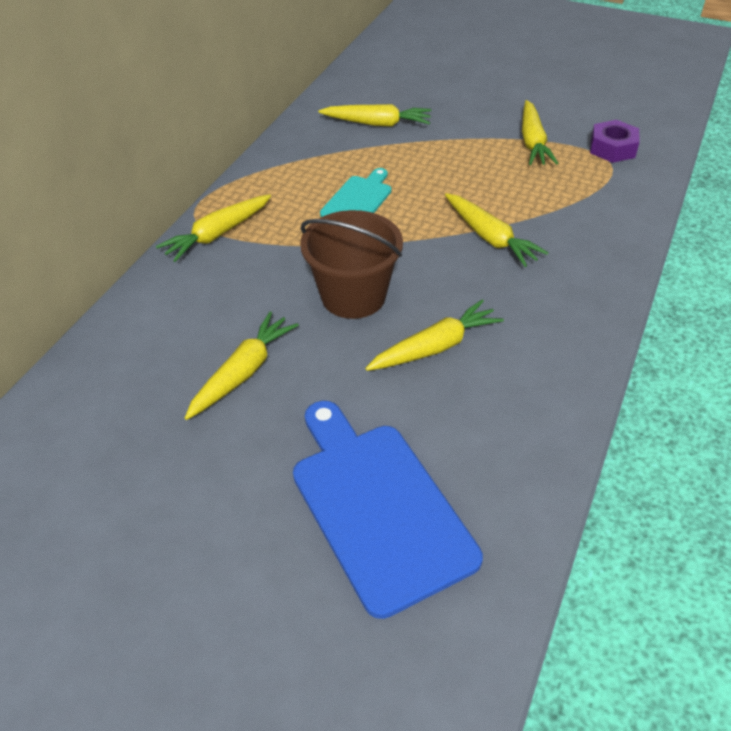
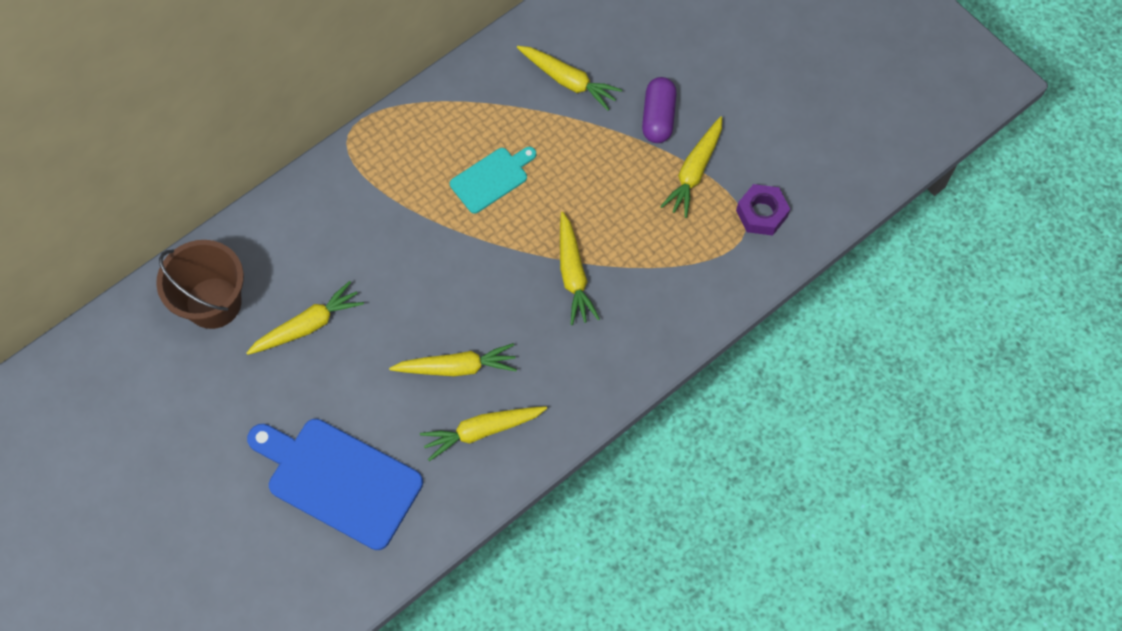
camera: 25 degrees right, 20 degrees up
(218, 234) = (356, 168): yellow carrot -> yellow carrot (482, 431)
(353, 296) = (426, 288): brown bucket -> brown bucket (213, 303)
(378, 507) = (339, 480): blue cutting board -> blue cutting board turned 60 degrees counterclockwise
(472, 122) = (658, 117): none -> purple capsule

